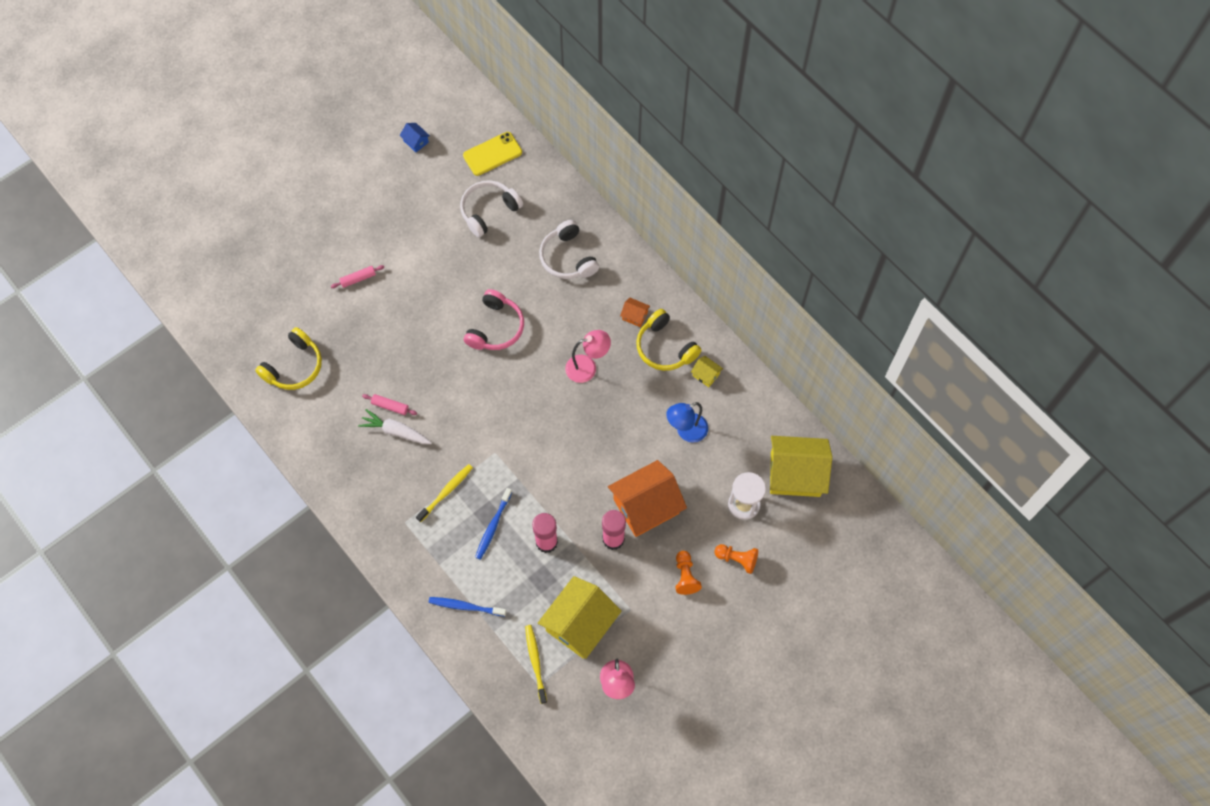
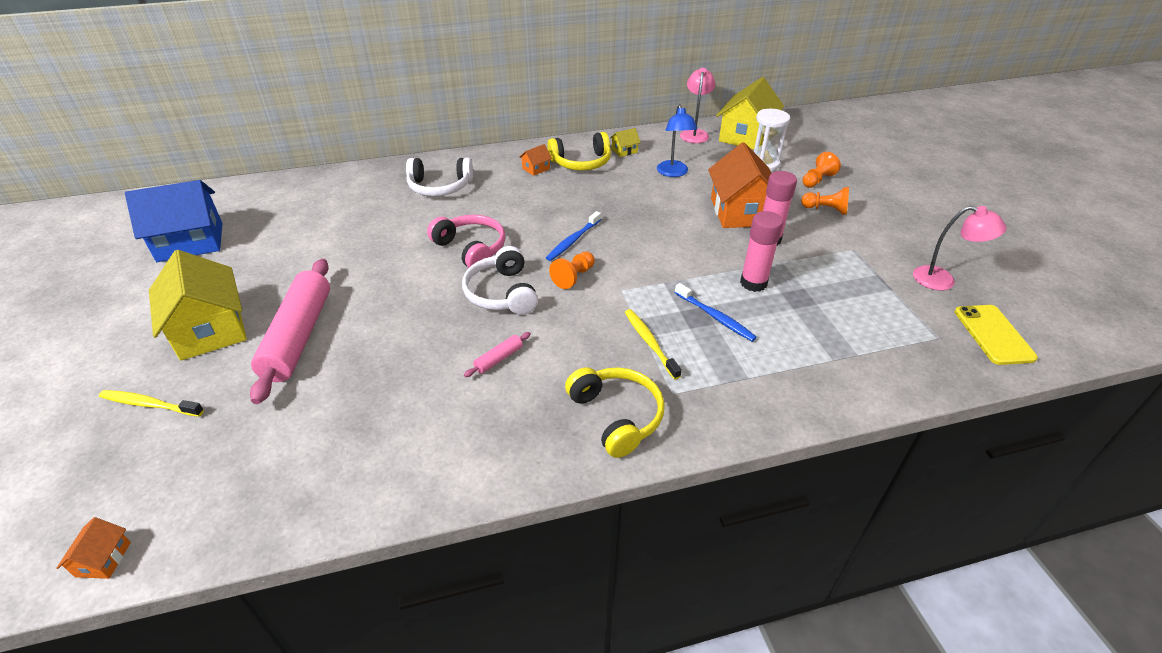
camera: 65 degrees left, 25 degrees down
(185, 302) = (103, 559): none -> orange house
(294, 366) = (356, 442): yellow headphones -> yellow headphones (616, 416)
(358, 279) = (299, 336): pink rolling pin -> pink rolling pin, size x2.48
(396, 431) = (537, 364): white carrot -> none
(416, 141) = (190, 242): blue house -> blue house, size x2.37
(465, 606) = (816, 370): blue toothbrush -> blue toothbrush (573, 240)
(489, 211) = (334, 217): white headphones -> white headphones (502, 293)
(492, 154) = (276, 199): yellow phone -> yellow phone (993, 334)
(495, 414) = (573, 277): none -> orange pawn
(535, 662) = (906, 332): yellow toothbrush -> yellow toothbrush (149, 404)
(580, 624) = (863, 286): yellow house -> yellow house (210, 330)
(587, 367) = (566, 206): pink lamp -> pink lamp (694, 133)

